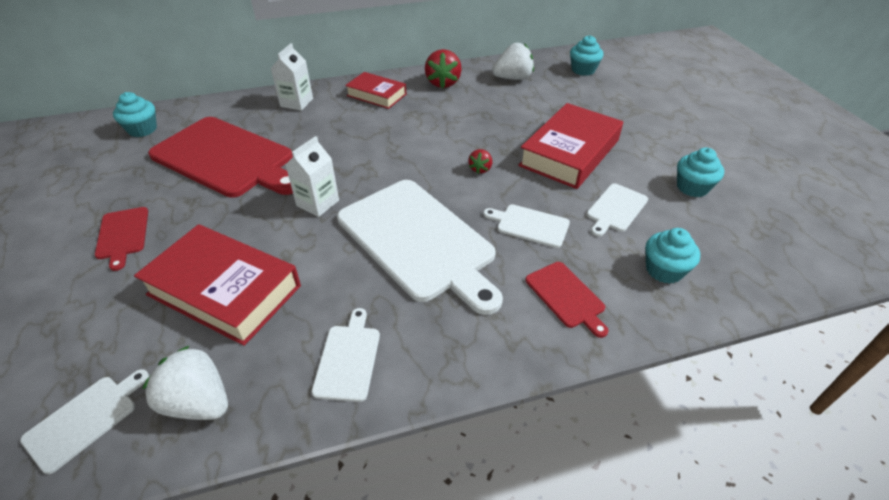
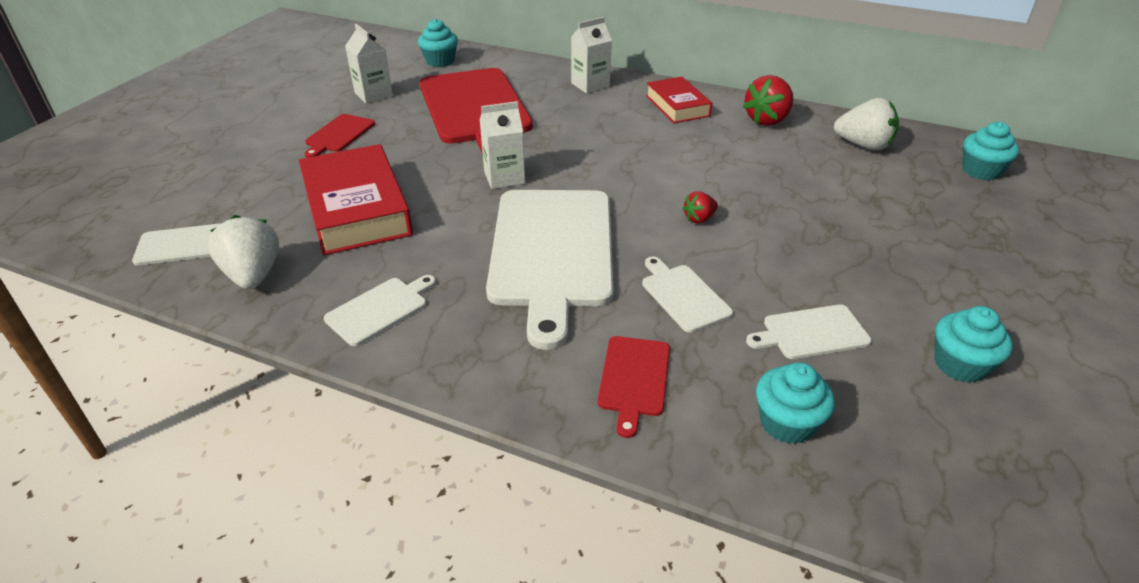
camera: 40 degrees right, 5 degrees down
(112, 184) = (373, 95): none -> white carton
(569, 153) = (831, 250): red book -> none

